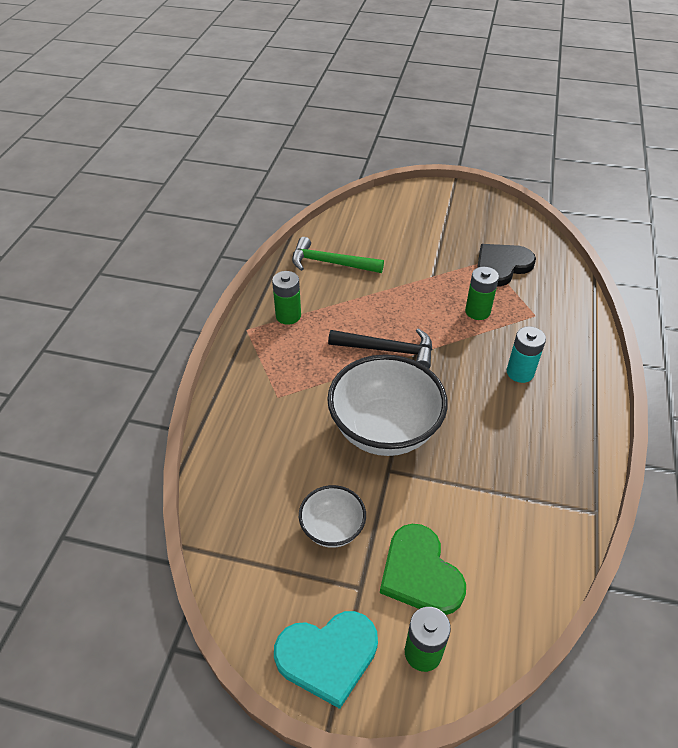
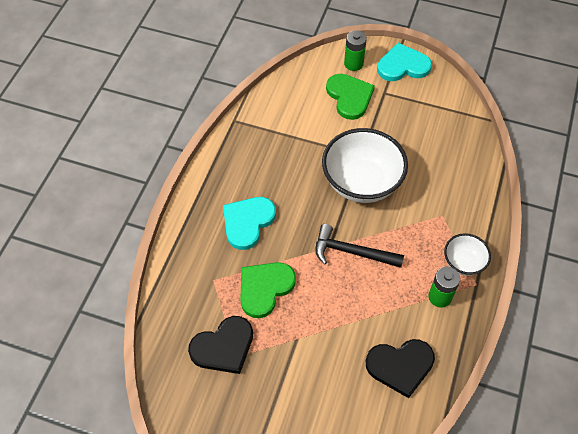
camera: 175 degrees left, 10 degrees up
(330, 263) = (400, 366): green hammer -> black heart
(332, 528) = (400, 123): white bowl -> white bowl (463, 263)
(477, 311) = (264, 288): green battery -> green heart
(520, 372) = (247, 222): turquoise battery -> turquoise heart

